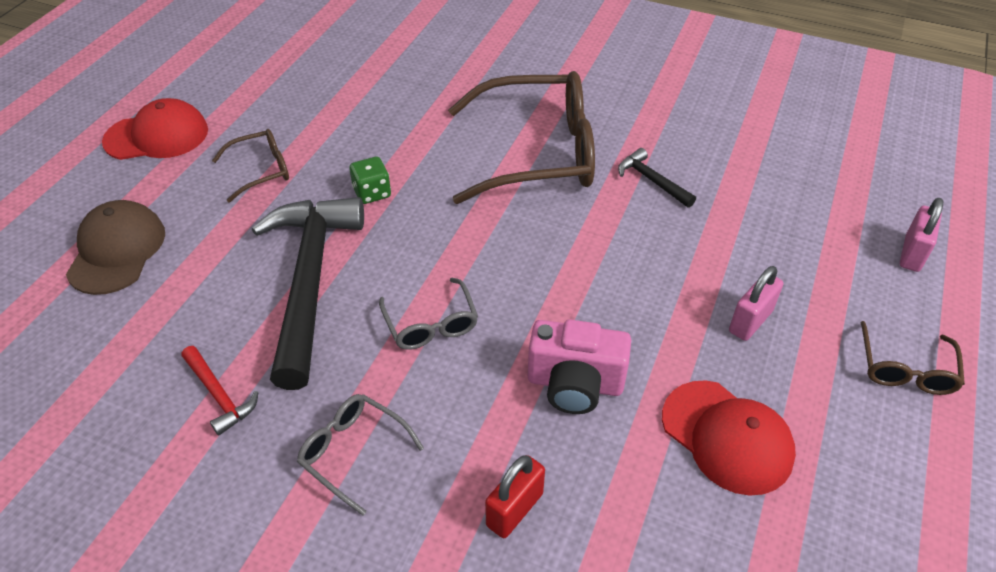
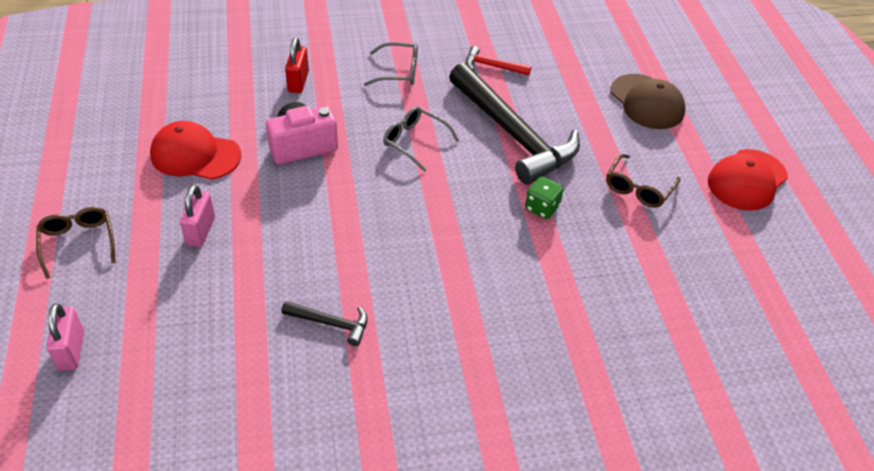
camera: 145 degrees right, 0 degrees up
(537, 153) = (449, 305): brown glasses -> none

